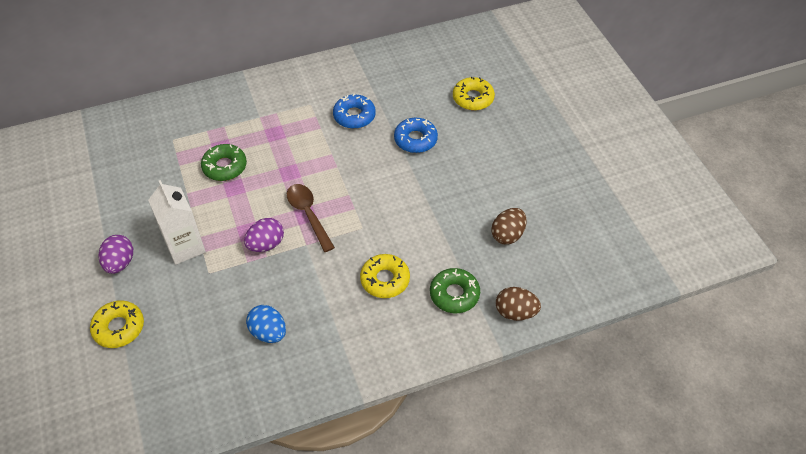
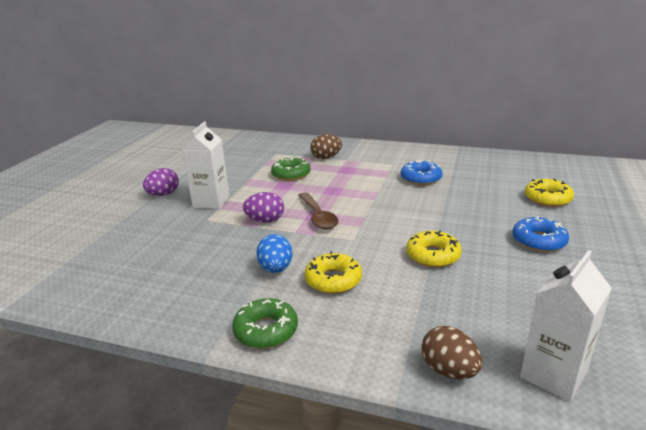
camera: 40 degrees right, 25 degrees down
(119, 328) = (114, 224): yellow donut -> yellow donut (433, 255)
(268, 332) = (197, 270): blue egg -> blue egg (276, 269)
(308, 215) = (318, 216): brown spoon -> brown spoon turned 150 degrees clockwise
(415, 139) = (462, 205): blue donut -> blue donut (538, 241)
(454, 294) = (391, 321): green donut -> green donut (266, 330)
(507, 235) = (500, 300): brown egg -> brown egg (326, 157)
(569, 280) = (553, 375): none -> white carton

